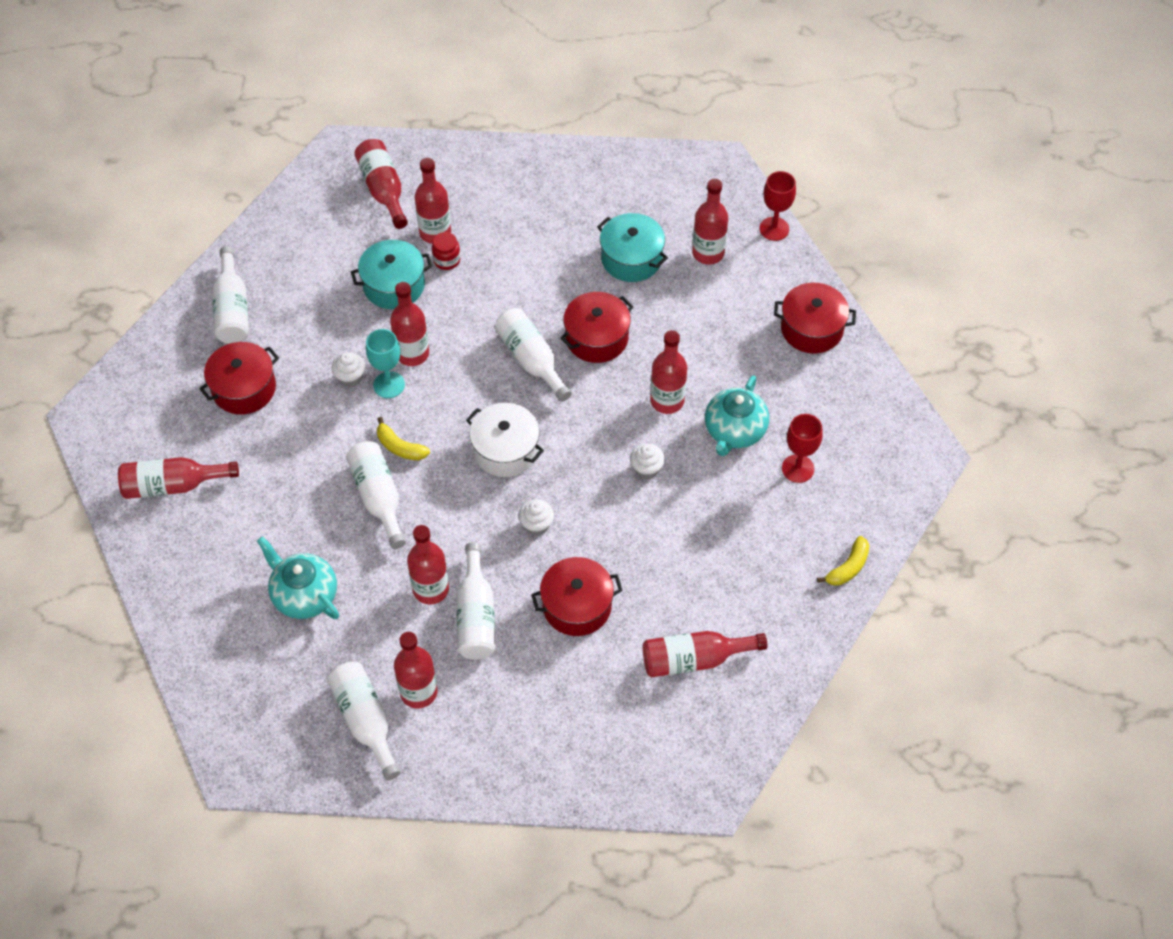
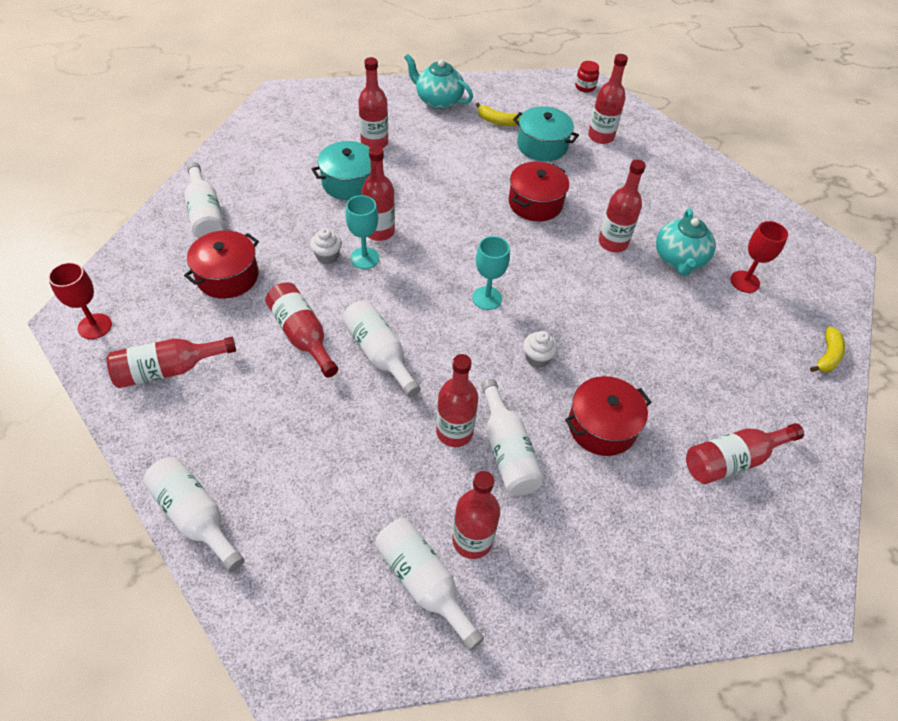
camera: 15 degrees left, 5 degrees down
(304, 595) = (326, 458): turquoise teapot -> turquoise teapot (438, 100)
(383, 190) = (322, 118): red bottle -> red bottle (302, 335)
(400, 447) = (388, 308): yellow banana -> yellow banana (497, 121)
(447, 260) = (390, 160): red jar -> red jar (585, 87)
(505, 450) = (487, 298): white pot -> turquoise goblet
(531, 360) = (486, 225): white bottle -> white bottle (195, 516)
(646, 469) = (617, 298): white cupcake -> none
(774, 229) = (644, 117): red goblet -> red goblet (95, 326)
(812, 328) = (705, 179): red pot -> none

